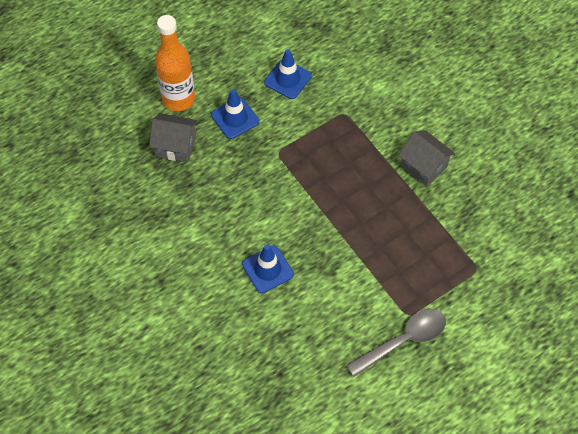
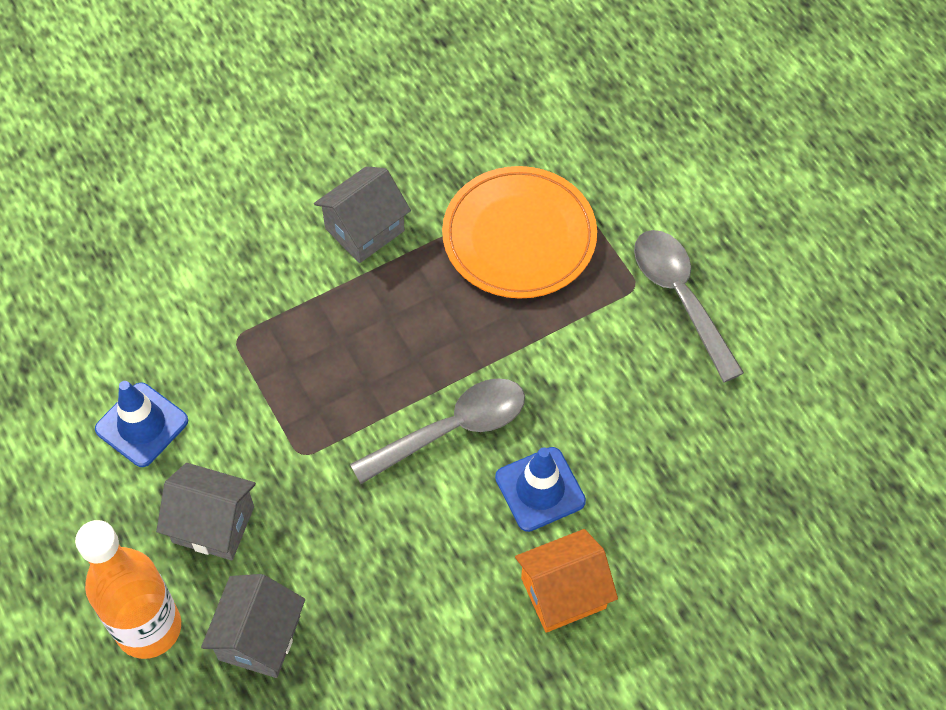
camera: 85 degrees left, 0 degrees up
(207, 284) = (563, 593): none -> orange house
(235, 118) = (213, 524): blue traffic cone -> grey house
(300, 222) = (452, 429): none -> grey spoon
(432, 248) = (519, 236): none -> orange plate

